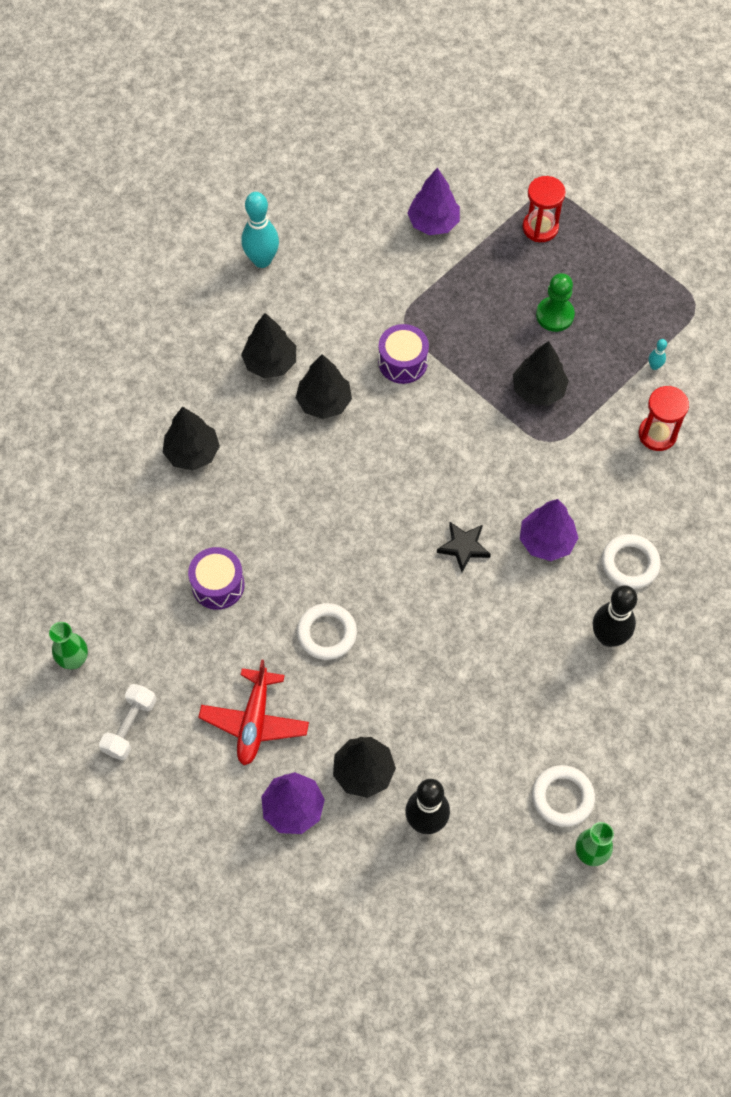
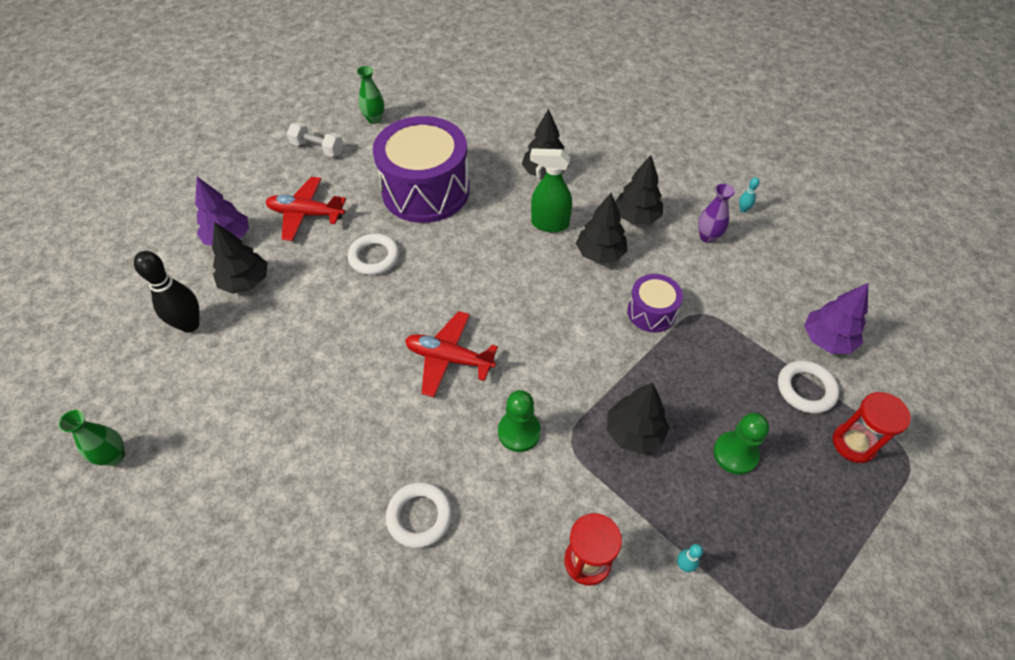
camera: 90 degrees right, 10 degrees down
(218, 585) = (426, 190): purple drum -> purple drum, size x2.07
(262, 260) = (743, 209): turquoise bowling pin -> turquoise bowling pin, size x0.44
(278, 450) = (549, 224): none -> green spray bottle
(301, 299) = (707, 237): none -> purple vase
(464, 547) = (449, 358): black star -> red plane
(543, 484) = (519, 432): none -> green pawn
(546, 541) = (452, 432): purple tree -> none
(562, 797) = (177, 434): white ring -> white ring (805, 389)
(608, 637) = (336, 488): black bowling pin -> none

